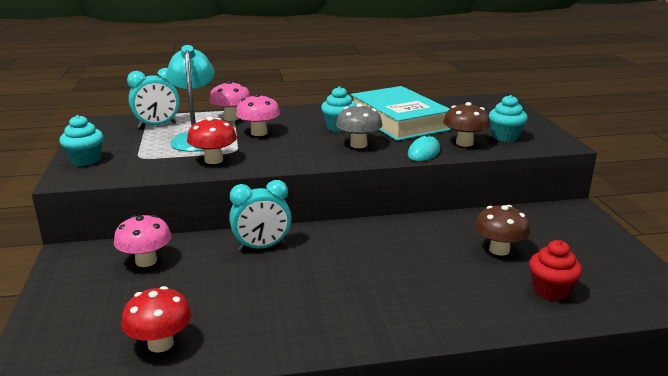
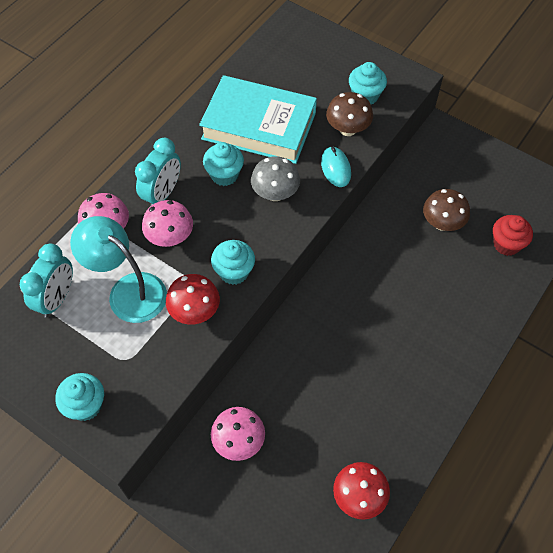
camera: 45 degrees left, 35 degrees up
(262, 247) = (296, 353): turquoise clock -> turquoise clock (162, 194)
(268, 158) = (234, 272): none -> turquoise cupcake

